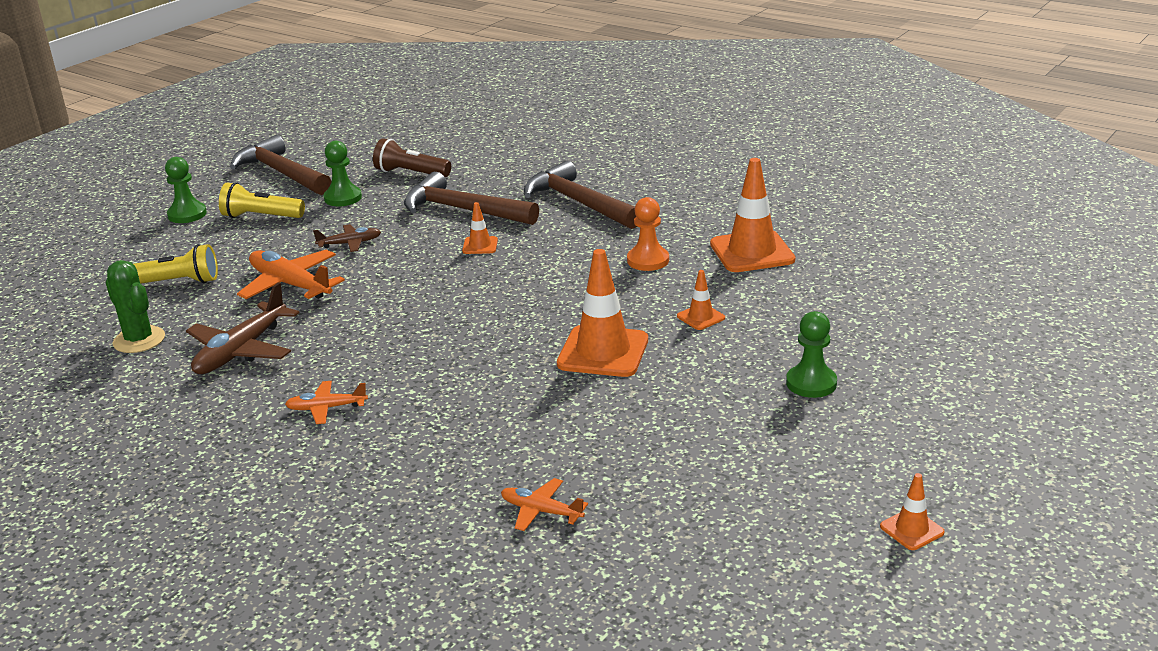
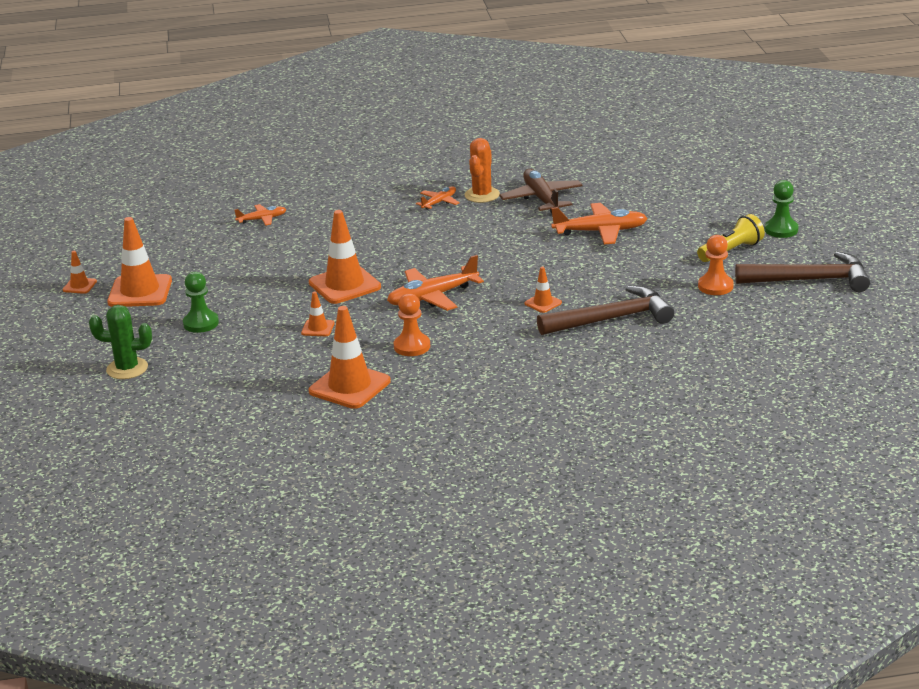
camera: 135 degrees right, 0 degrees up
(139, 340) = (606, 178): green cactus -> green cactus (127, 369)
(177, 282) = (667, 203): yellow flashlight -> none
(272, 391) = (482, 195): none -> orange cactus
(343, 198) = (715, 286): green pawn -> orange pawn
(349, 243) = (628, 265): brown plane -> none
(411, 173) = (720, 325): brown flashlight -> none
(550, 296) = (432, 297): none -> orange plane
(579, 203) = (542, 364): brown hammer -> none
(837, 471) = (140, 291): none -> orange traffic cone

